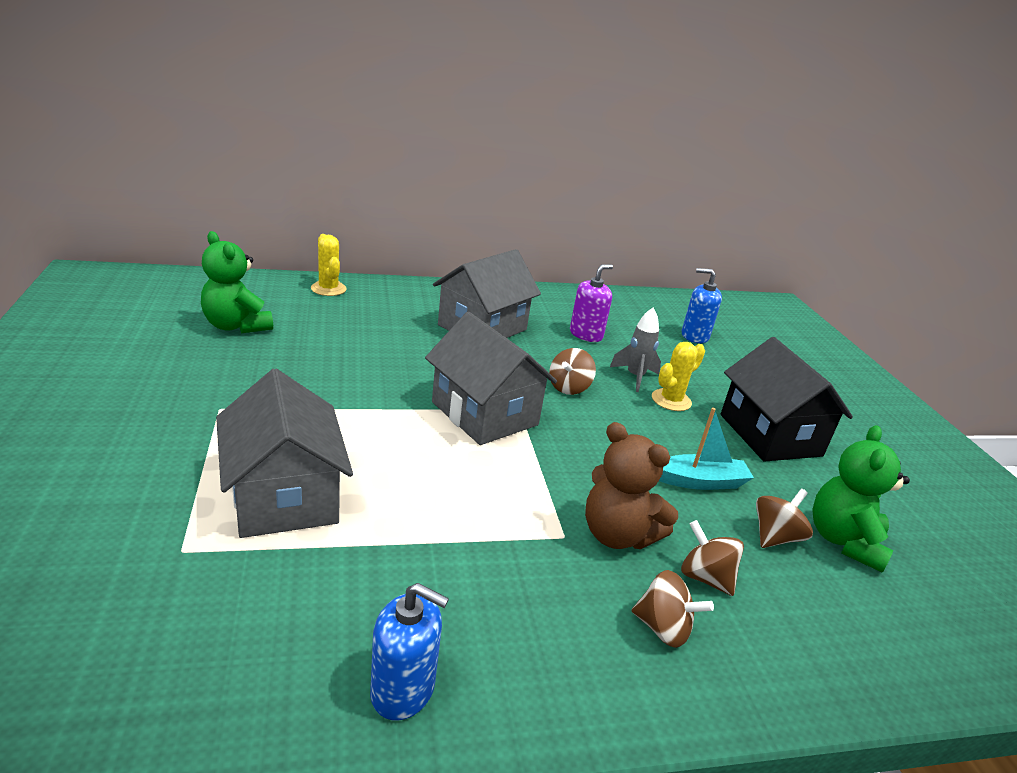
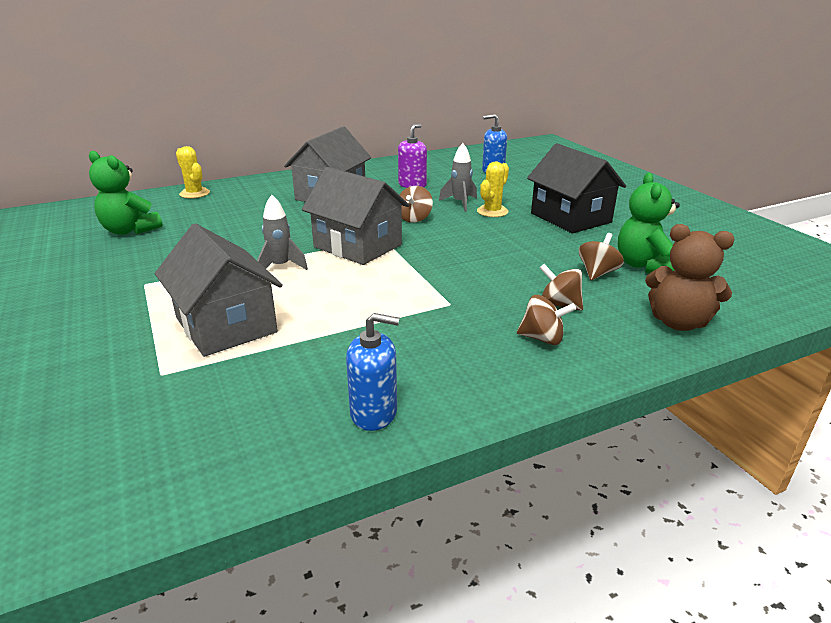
camera: 10 degrees left, 0 degrees up
(382, 423) = (280, 267): none -> grey rocket
(617, 535) = (488, 295): brown teddy bear -> brown teddy bear (678, 322)
(699, 481) = (532, 253): turquoise boat -> none

